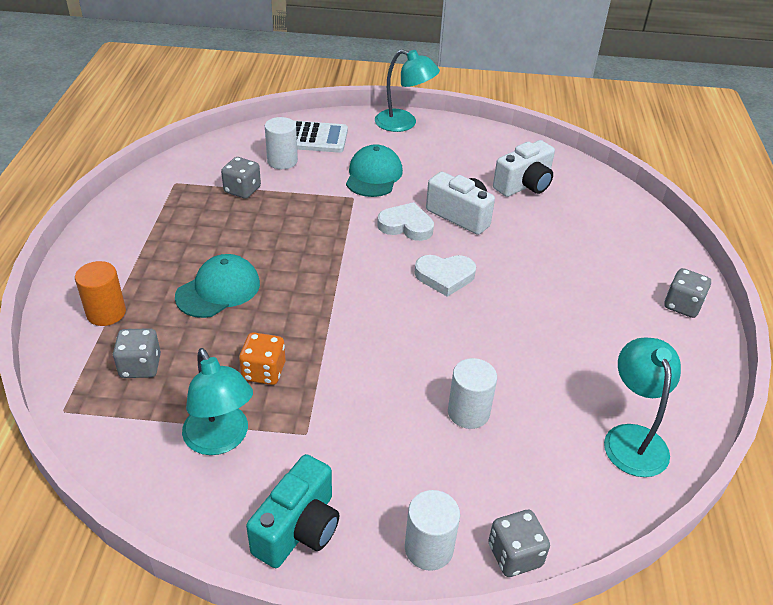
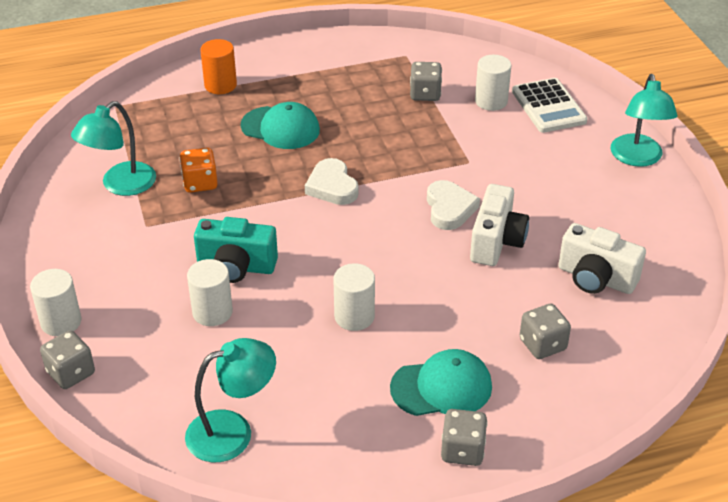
camera: 70 degrees right, 0 degrees up
(140, 366) = (174, 122): grey dice -> grey dice (542, 344)
(298, 529) = (55, 249): turquoise camera -> turquoise camera (236, 267)
(373, 175) = (517, 164): turquoise cap -> turquoise cap (442, 387)
(445, 276) = (387, 254): white heart -> white heart (332, 186)
(514, 319) = (354, 316): none -> white cylinder

